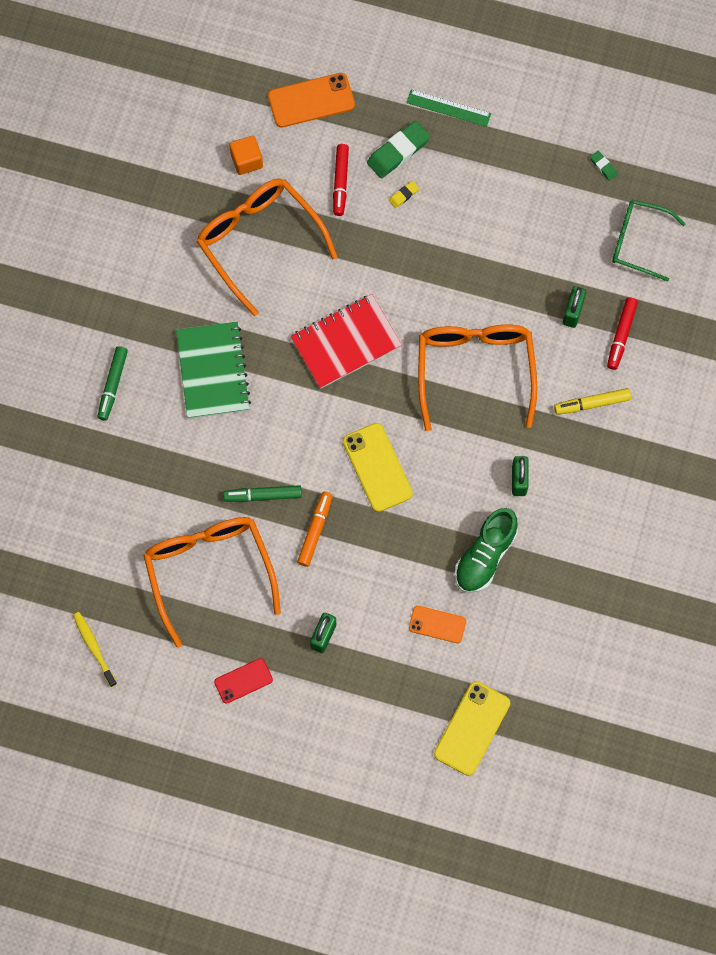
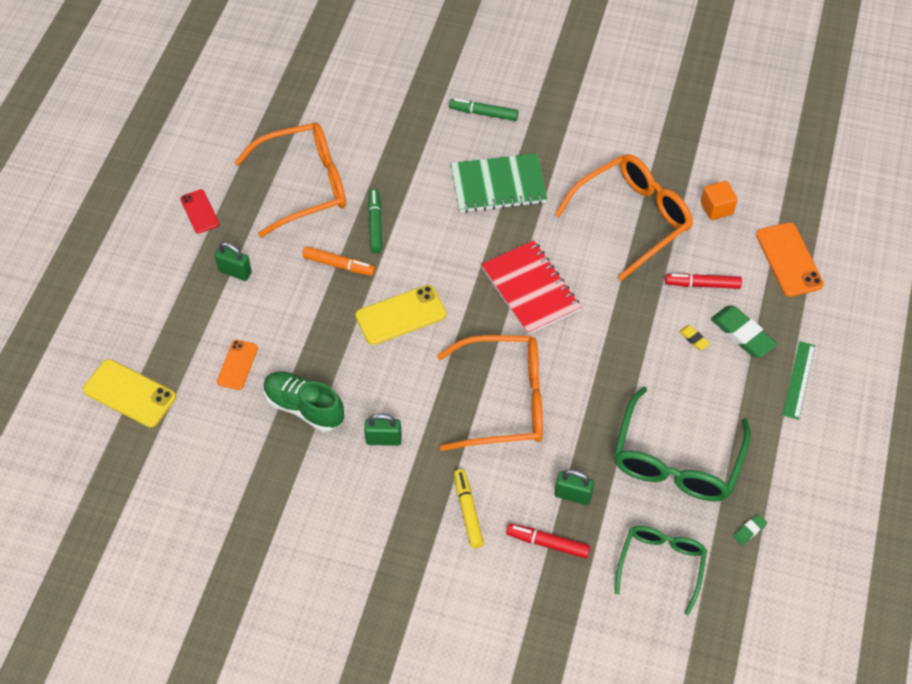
camera: 90 degrees right, 15 degrees down
(94, 648) = (241, 106): yellow toothbrush -> none
(535, 221) = (676, 460): none -> green glasses

